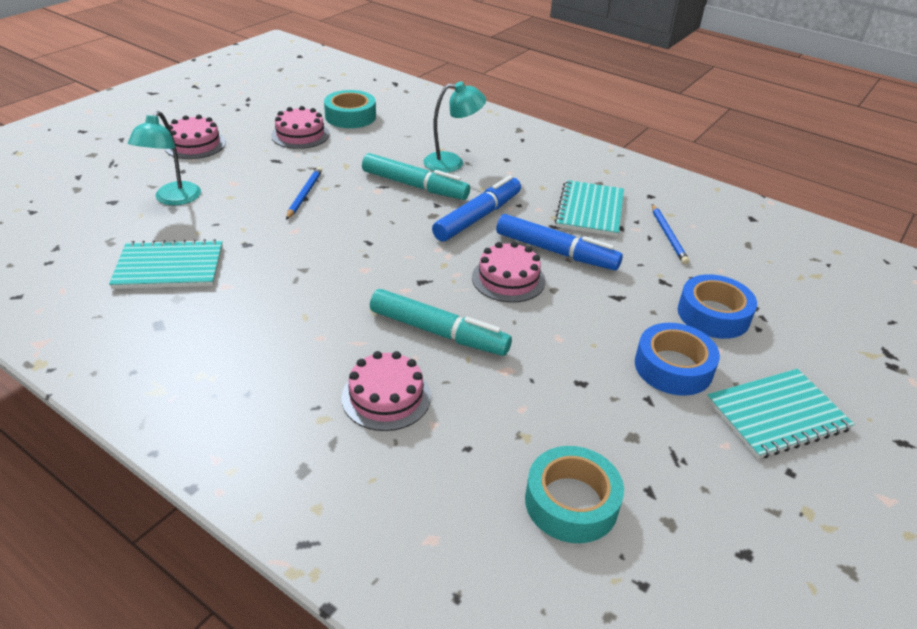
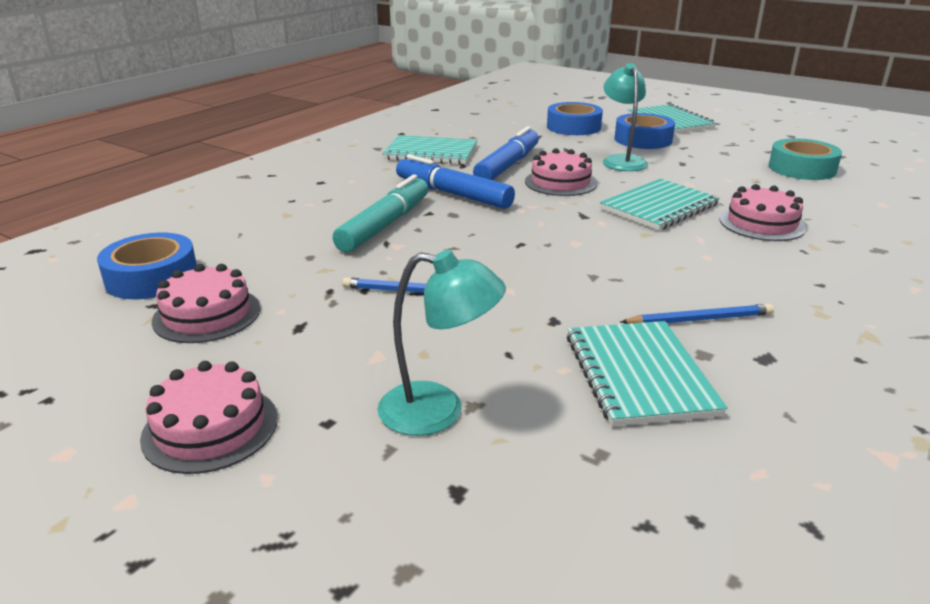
camera: 90 degrees left, 10 degrees down
(350, 116) = (152, 277): turquoise tape -> blue tape
(438, 332) = (659, 207): turquoise marker -> turquoise notebook
(452, 163) = (326, 207): turquoise lamp -> turquoise lamp (621, 160)
(668, 236) = (469, 131): blue pencil -> blue pencil (699, 319)

